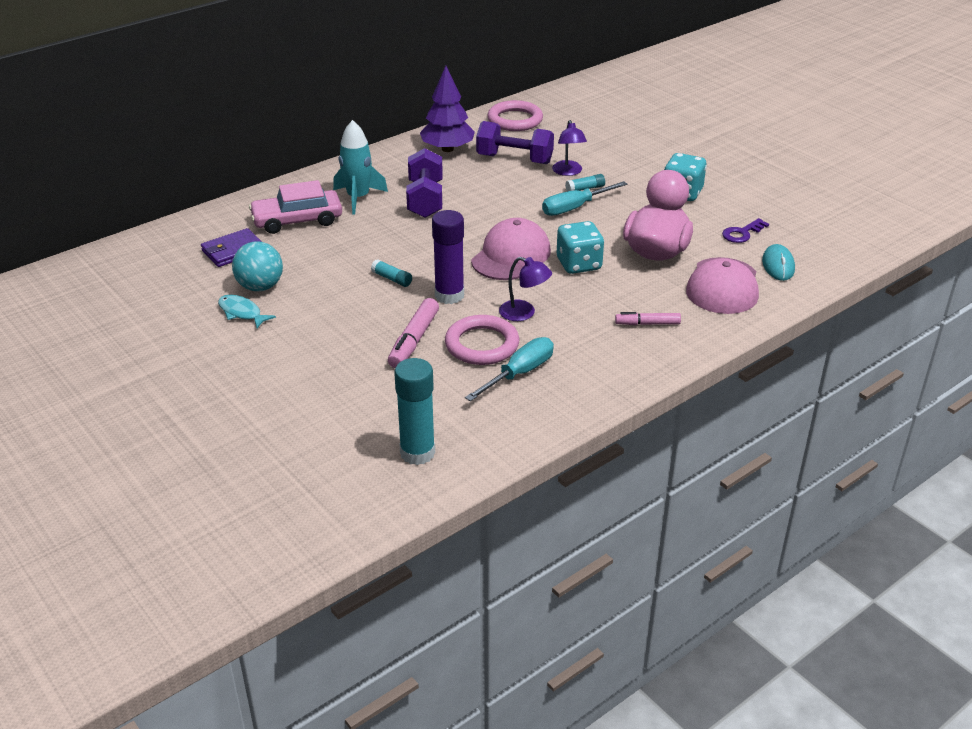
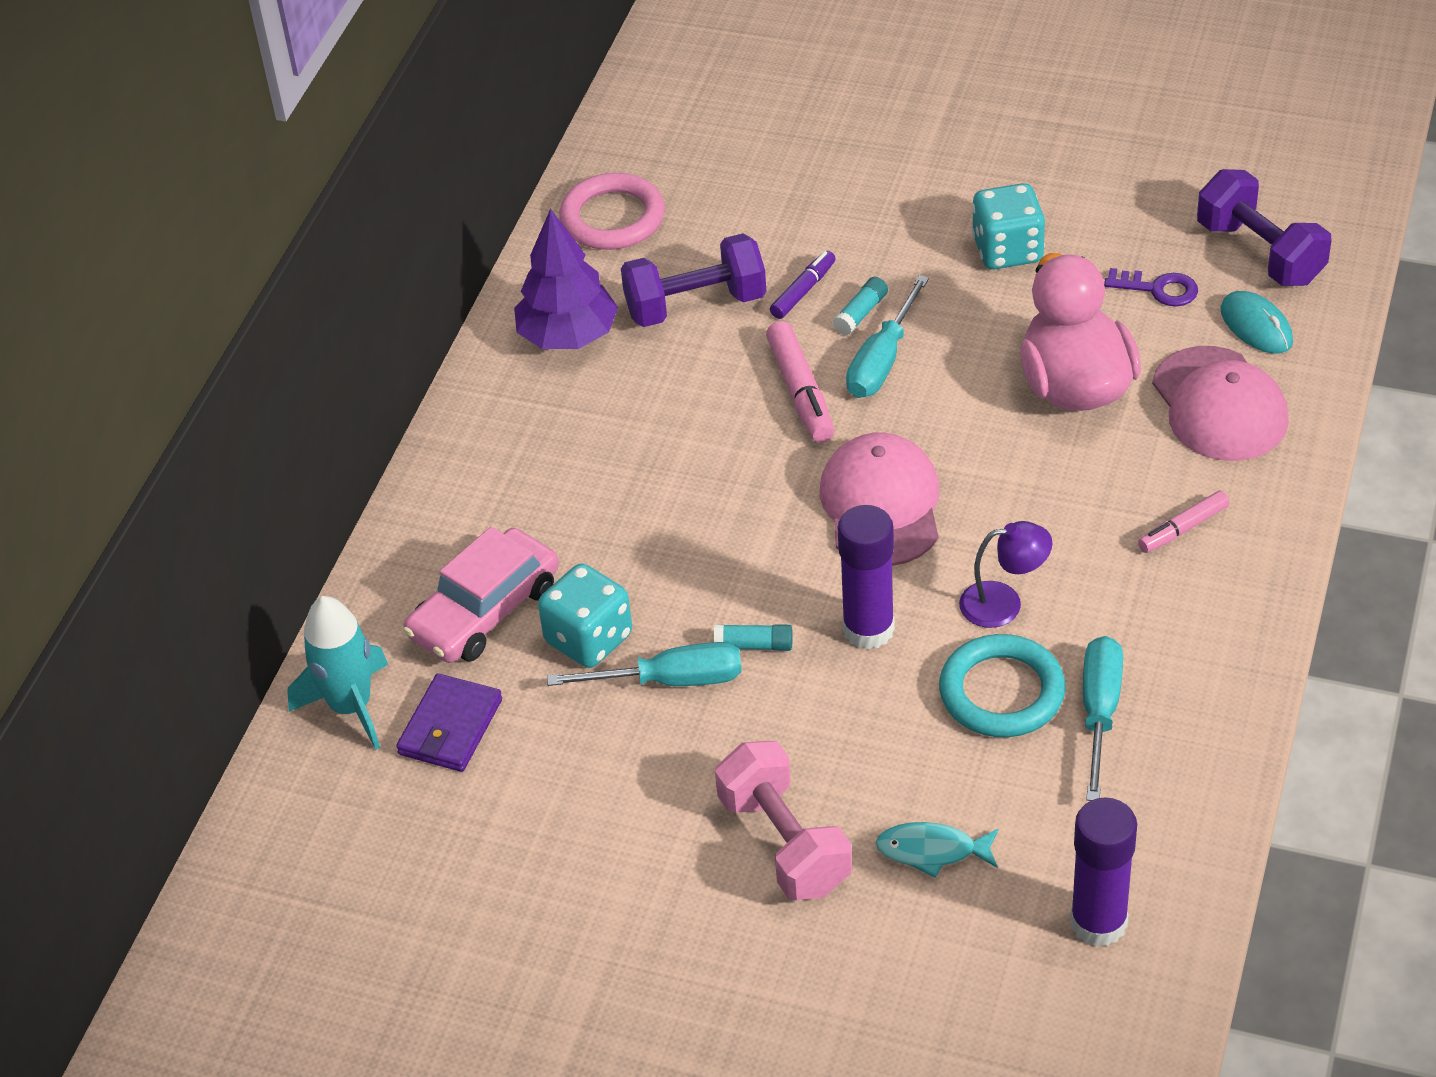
camera: 30 degrees left, 10 degrees up
(242, 313) = (598, 835): turquoise fish -> turquoise fish (932, 851)
(260, 287) = (571, 771): turquoise ball -> none
(314, 353) = (784, 843): none -> pink dumbbell
(341, 275) = (671, 680): none -> turquoise screwdriver
(358, 198) = (533, 514): turquoise rocket -> turquoise rocket (351, 707)
(414, 340) = (901, 739): pink marker -> pink marker (801, 392)
(417, 453) = (1098, 922): turquoise glue stick -> purple glue stick
(425, 199) = (642, 461): purple dumbbell -> purple dumbbell (1260, 253)
(482, 345) = (1002, 692): pink ring -> turquoise ring
(568, 172) = (803, 291): purple lamp -> purple marker
(579, 264) = (992, 470): turquoise dice -> turquoise dice (589, 639)
(742, 233) = (1158, 289): purple key -> purple key turned 90 degrees counterclockwise

